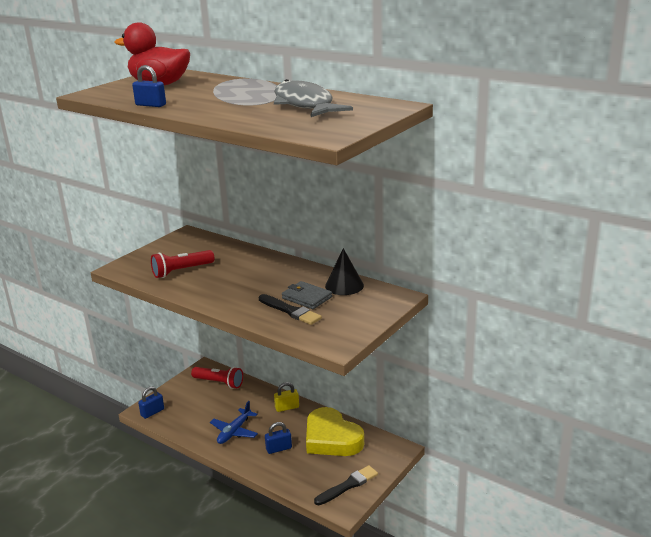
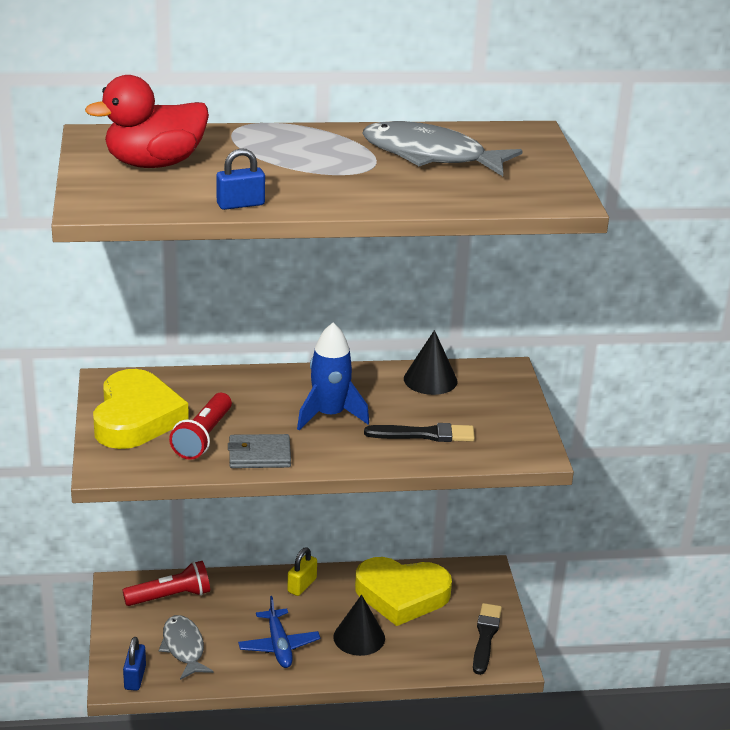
camera: 45 degrees left, 5 degrees up
(169, 252) = (136, 418): none -> yellow heart
(191, 409) = (184, 647): none -> grey fish
(258, 283) = (329, 415): none -> blue rocket
(279, 448) = (359, 637): blue padlock -> black cone
(307, 298) = (415, 411): grey wallet -> grey wallet (259, 455)

